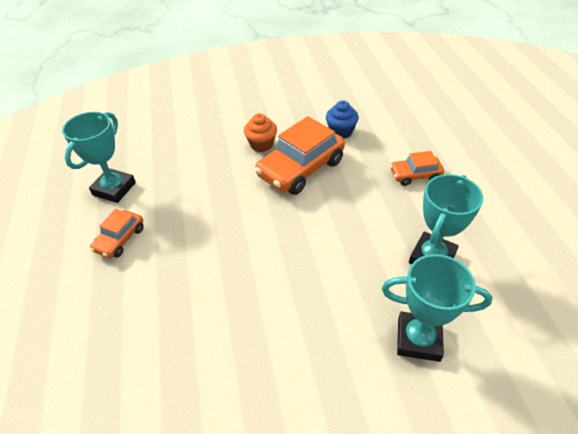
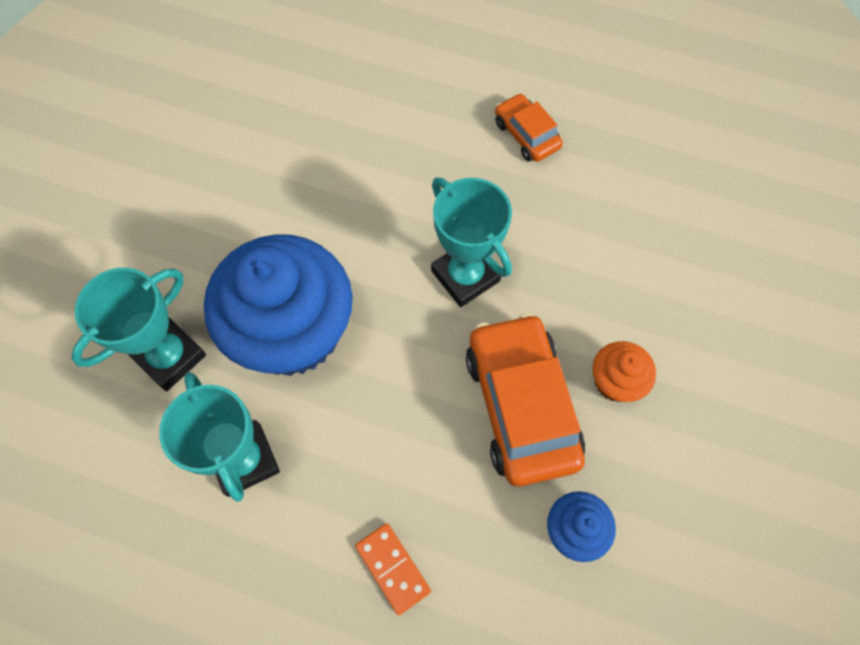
camera: 120 degrees right, 20 degrees up
(114, 189) = (628, 155): turquoise trophy -> turquoise trophy (465, 276)
(344, 281) = (293, 331): none -> blue cupcake
(415, 175) = (393, 568): orange car -> orange domino

